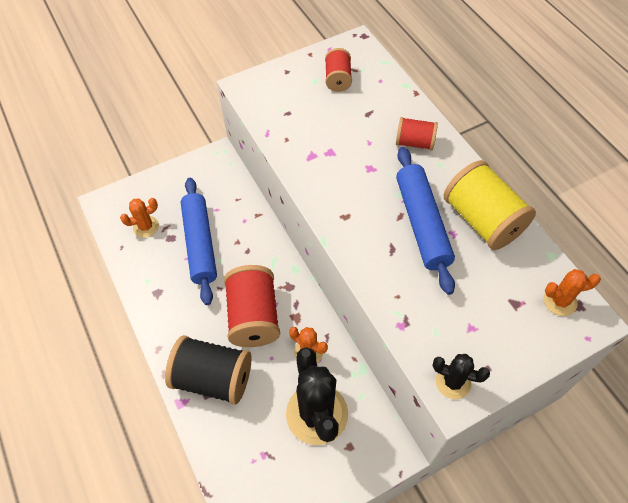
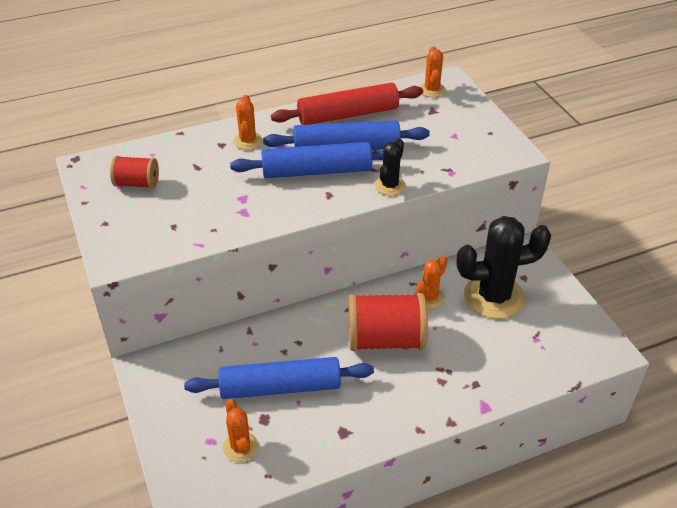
camera: 85 degrees left, 15 degrees down
(213, 378) = (457, 377): black spool -> none
(379, 202) = (316, 171): none -> blue rolling pin
(414, 143) = (248, 141): red spool -> orange cactus
(453, 382) = (503, 151): black cactus -> black cactus (390, 186)
(482, 220) = (348, 115): yellow spool -> red rolling pin

